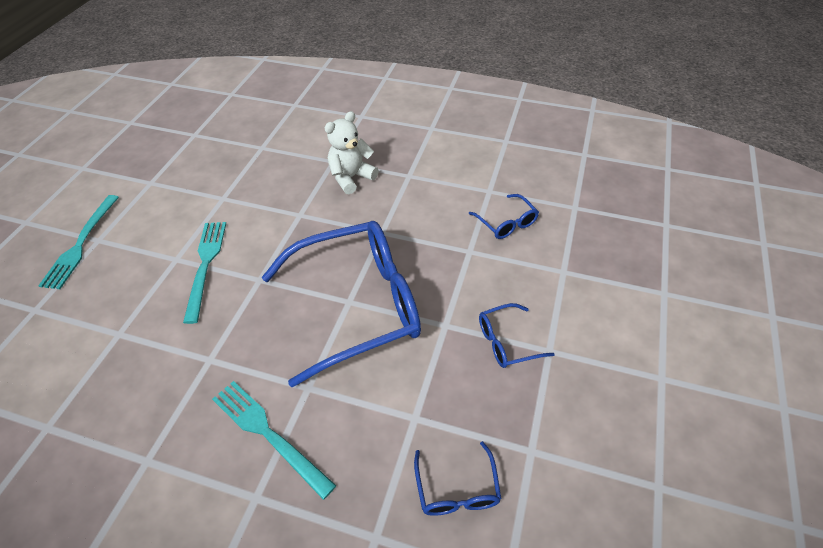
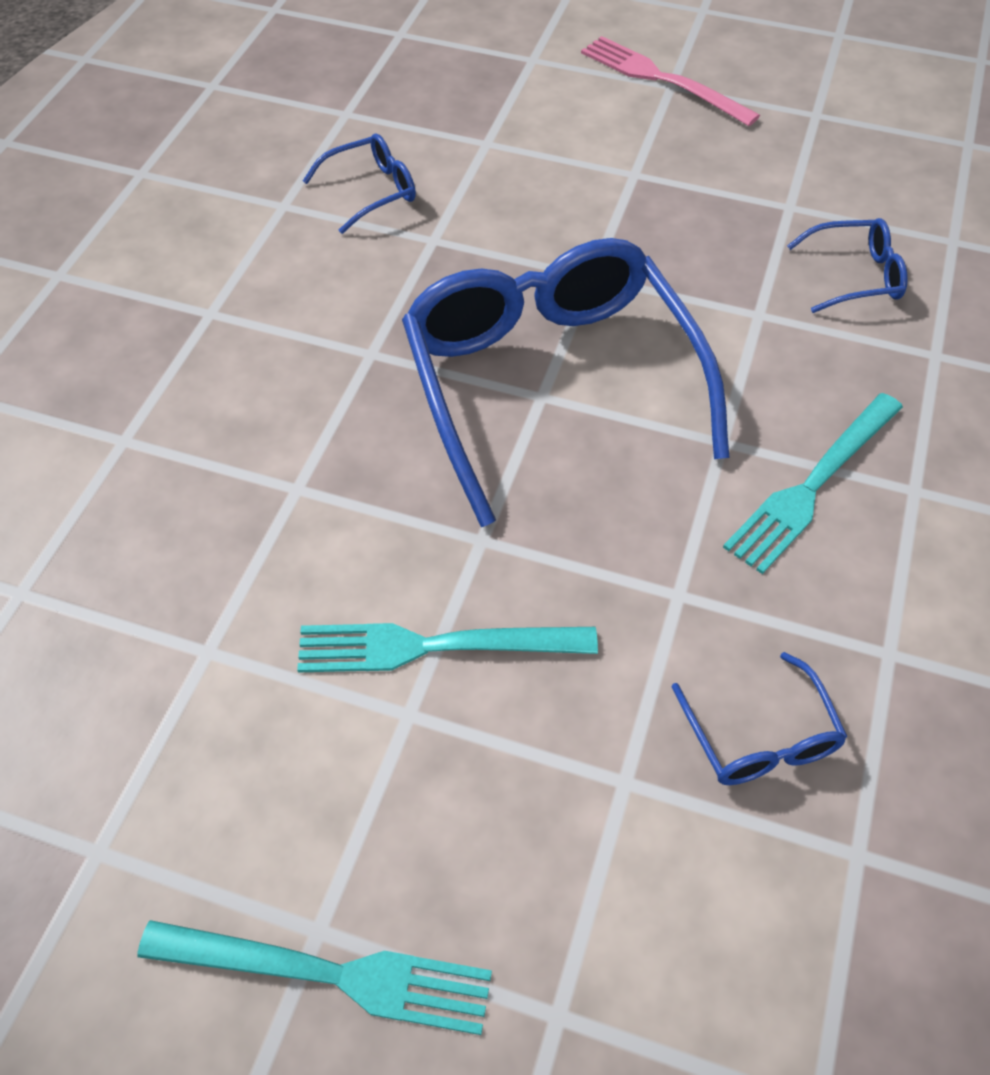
camera: 90 degrees left, 5 degrees up
(351, 177) = (193, 404): white teddy bear -> none
(506, 342) = (621, 213): blue glasses -> blue glasses (760, 737)
(667, 373) = (662, 80): none -> pink fork

